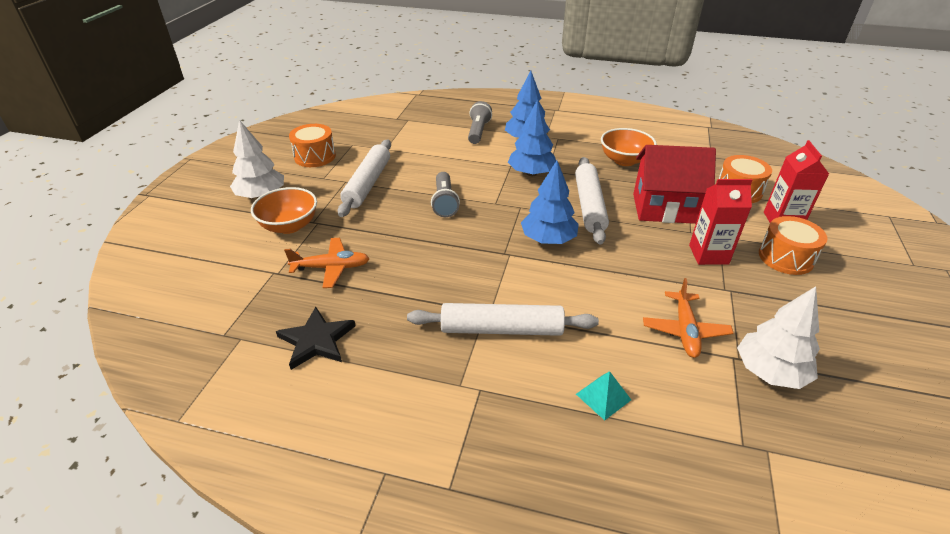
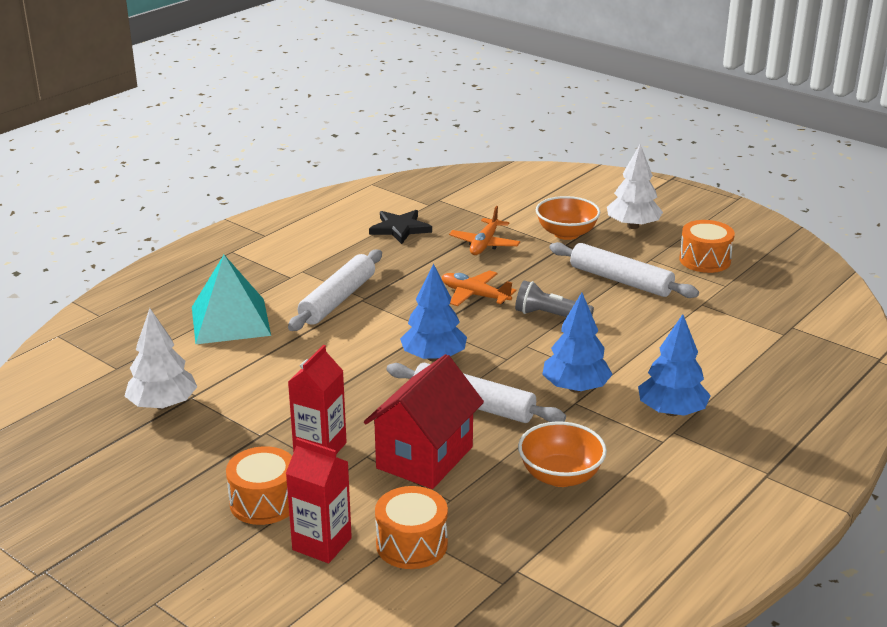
camera: 115 degrees right, 10 degrees down
(478, 131) = (718, 379): grey flashlight -> none
(603, 397) = (230, 321): turquoise pyramid -> turquoise pyramid, size x2.24
(685, 330) = (245, 384): orange plane -> orange plane (474, 295)

